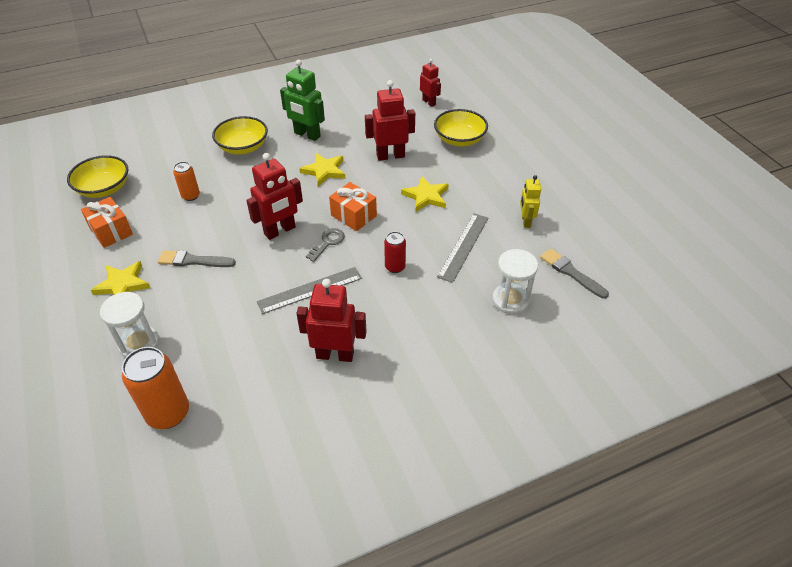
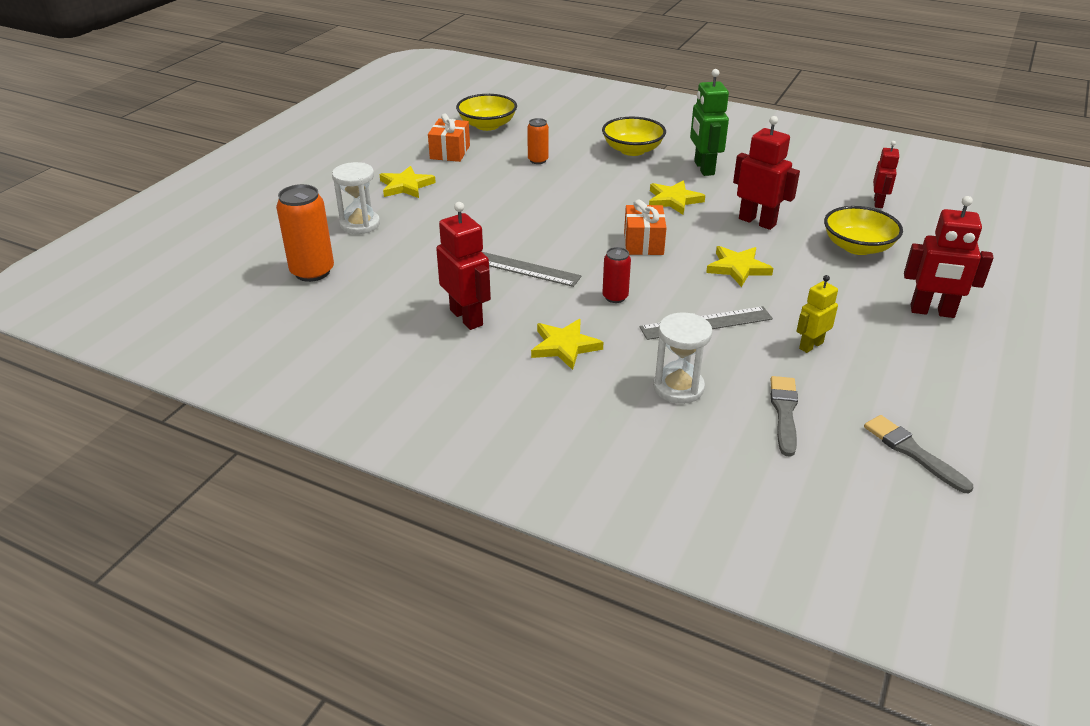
camera: 50 degrees right, 10 degrees down
(193, 261) = (472, 200): grey brush -> grey brush (912, 452)
(280, 231) = (565, 218): red robot -> red robot (932, 312)
(328, 242) = (589, 247): grey key -> none
(420, 325) = (564, 346): none -> yellow star

